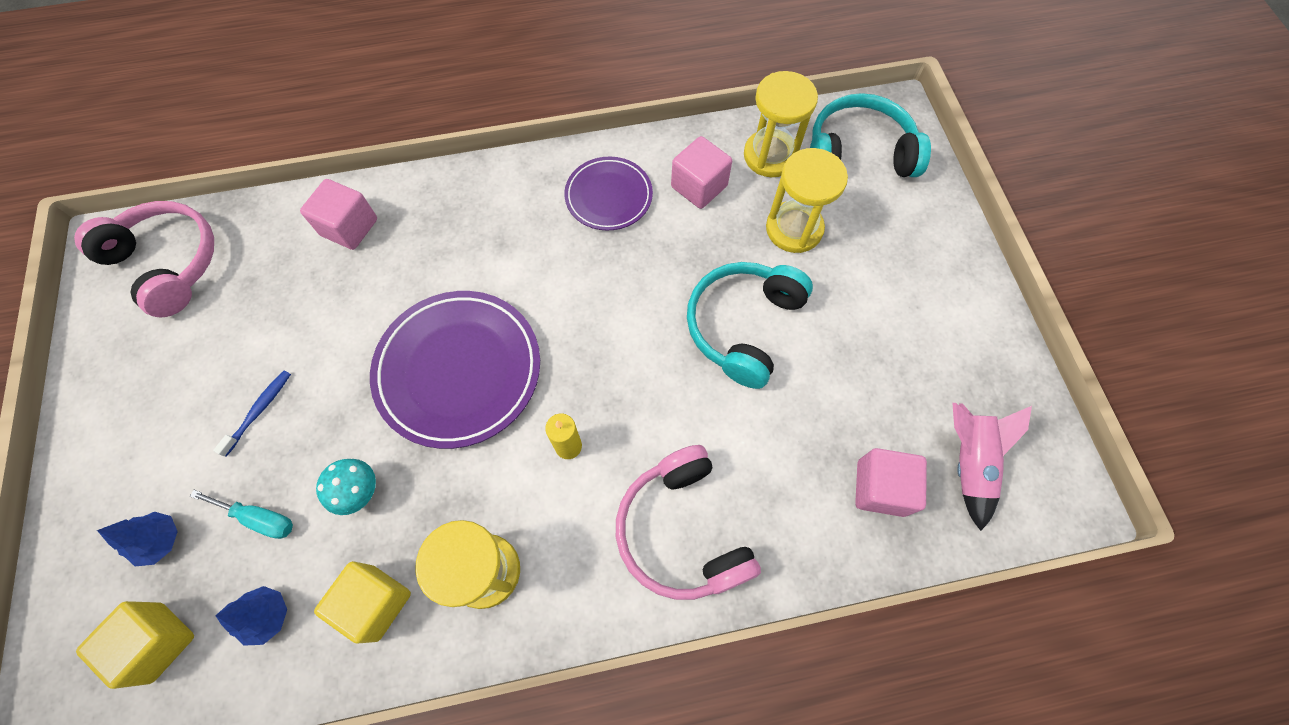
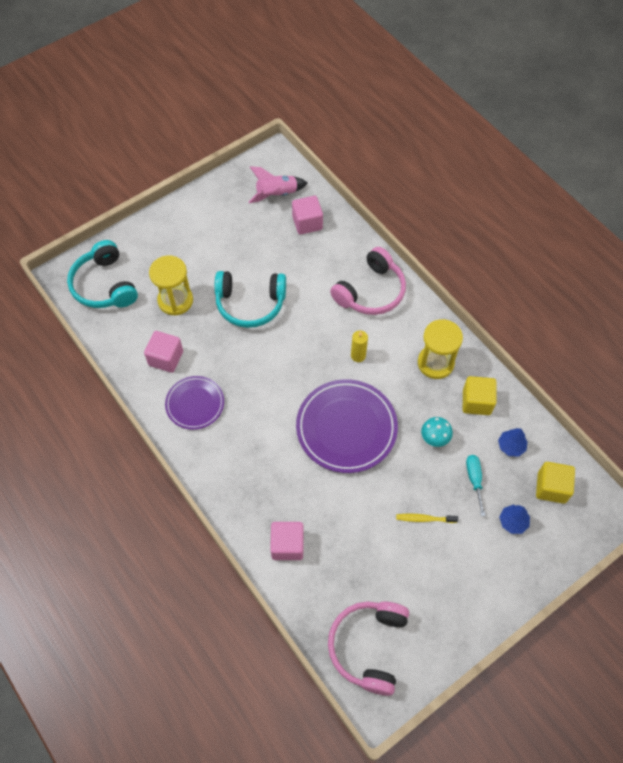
camera: 115 degrees left, 5 degrees down
(259, 411) = (424, 519): blue toothbrush -> yellow toothbrush
(770, 156) = (126, 329): yellow hourglass -> none

